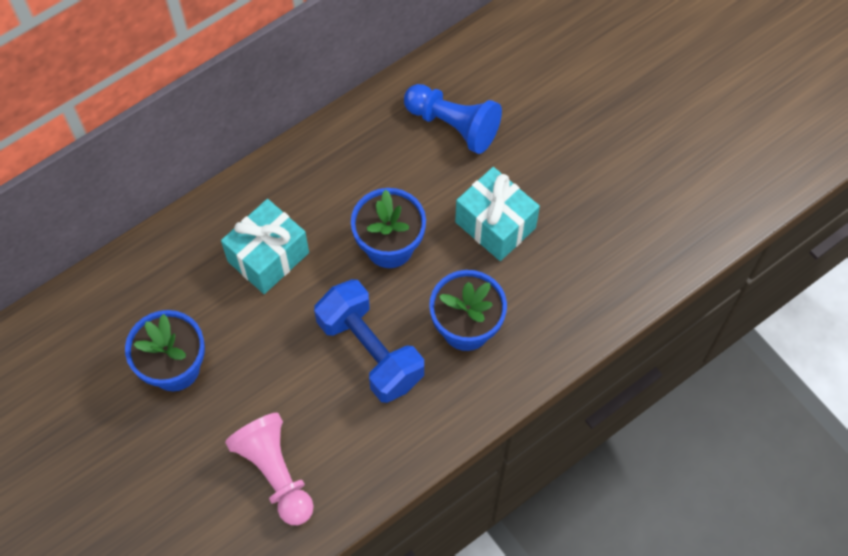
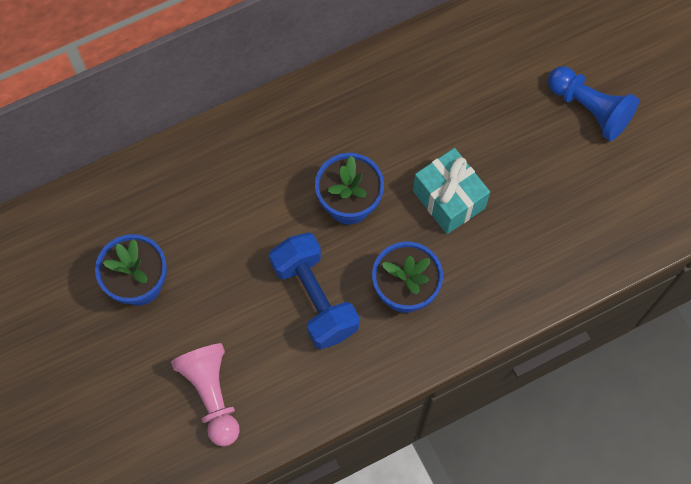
camera: 10 degrees right, 5 degrees up
(268, 257) = (238, 195): turquoise gift -> none
(453, 125) = (427, 99): blue pawn -> blue pawn (589, 109)

